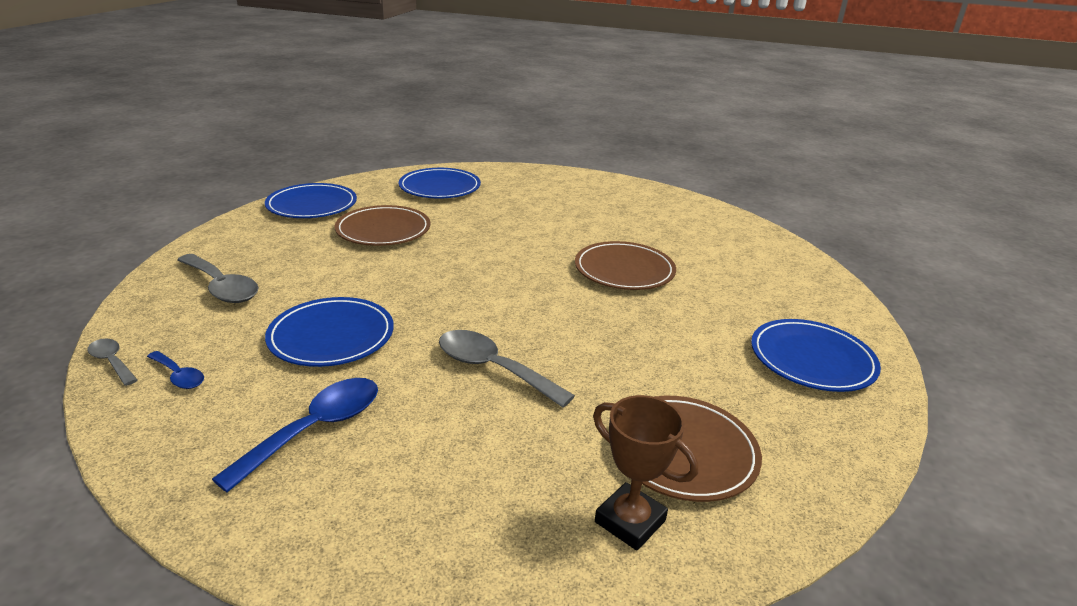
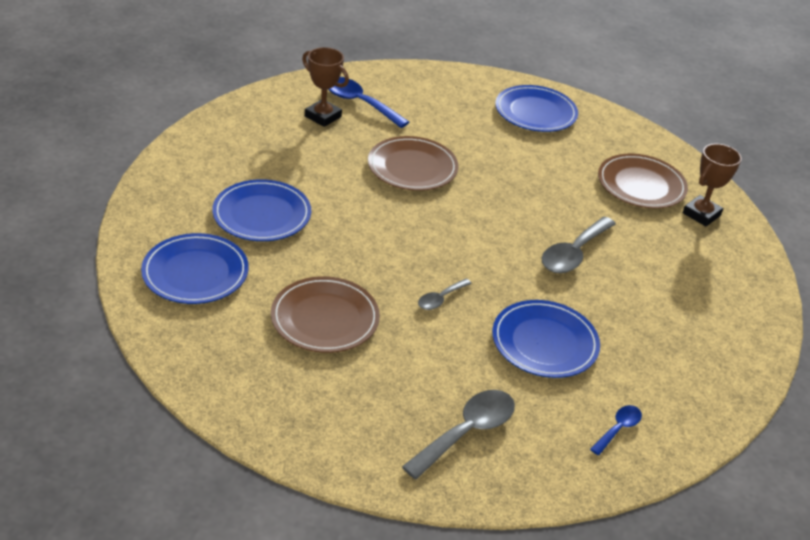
camera: 90 degrees left, 10 degrees up
(112, 362) = (607, 480): grey spoon -> grey spoon (440, 299)
(312, 205) = (246, 386): blue plate -> blue plate (262, 214)
(316, 429) = (661, 340): blue spoon -> blue spoon (358, 103)
(686, 228) = (323, 116): none -> brown trophy

